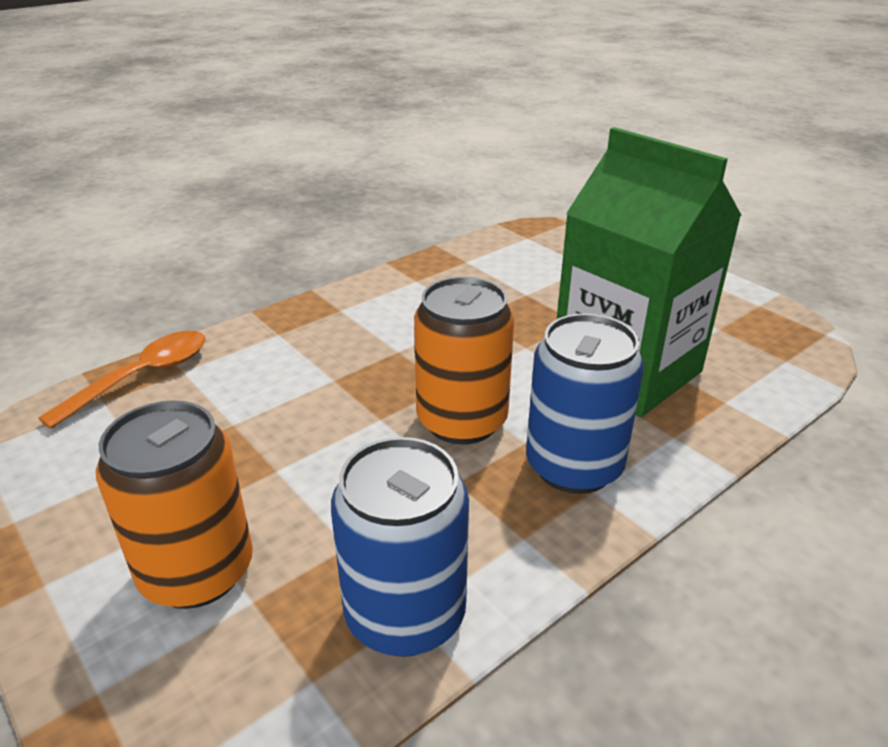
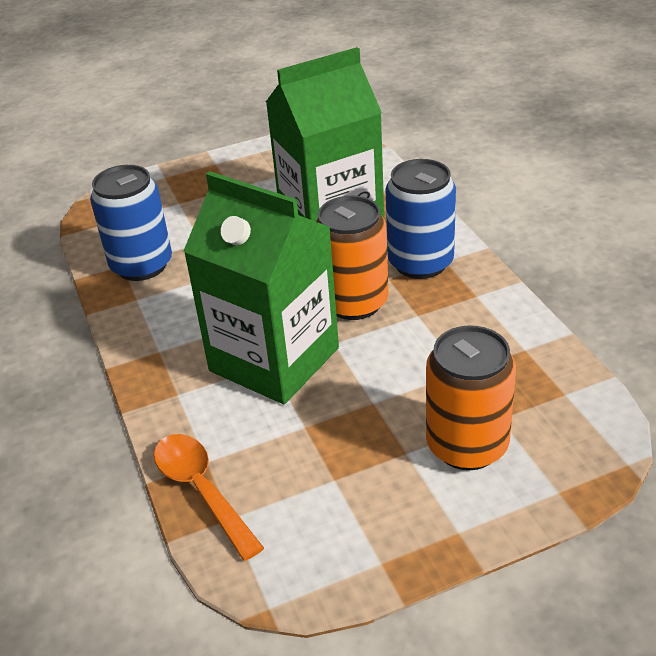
camera: 70 degrees left, 5 degrees up
(340, 381) = (274, 359): none -> green carton
(405, 614) = (525, 351): blue can -> blue can (141, 265)

